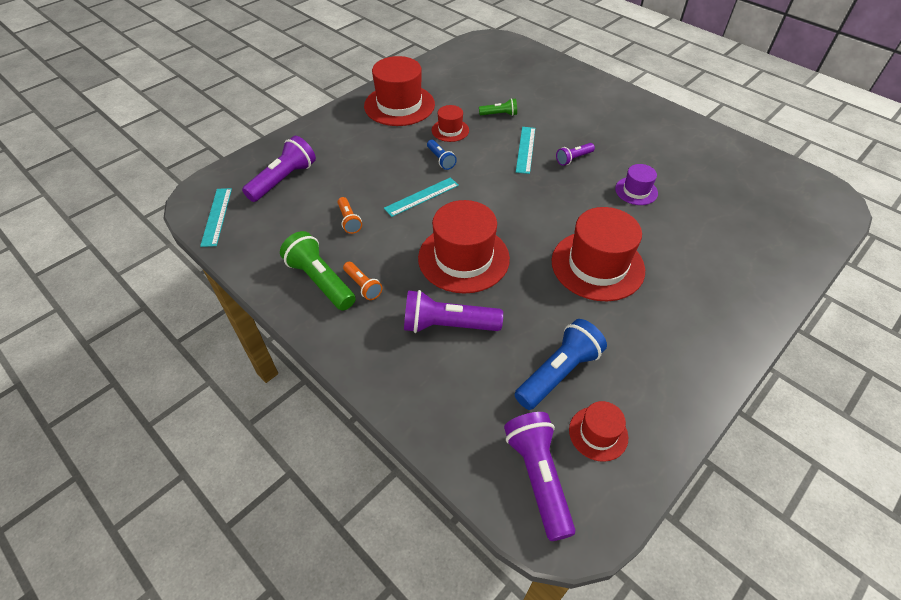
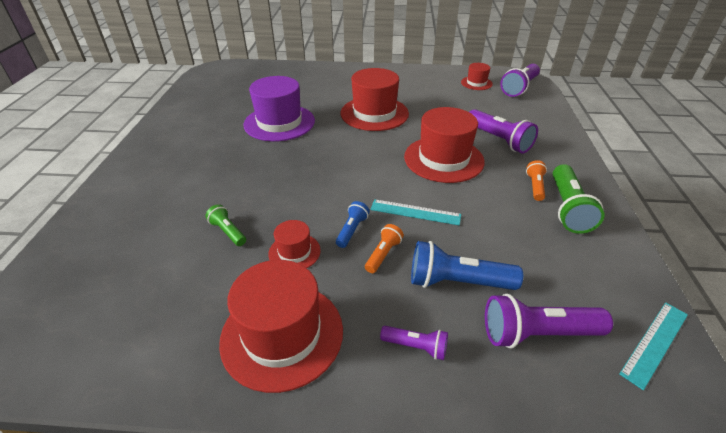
camera: 130 degrees left, 10 degrees down
(349, 220) = (501, 236): orange flashlight -> orange flashlight (383, 254)
(525, 149) = (278, 188): turquoise ruler -> none
(558, 373) = (465, 100): blue flashlight -> blue flashlight (457, 282)
(573, 159) = (266, 159): purple flashlight -> purple flashlight (416, 346)
(636, 191) = (279, 123): purple hat -> purple hat, size x1.97

